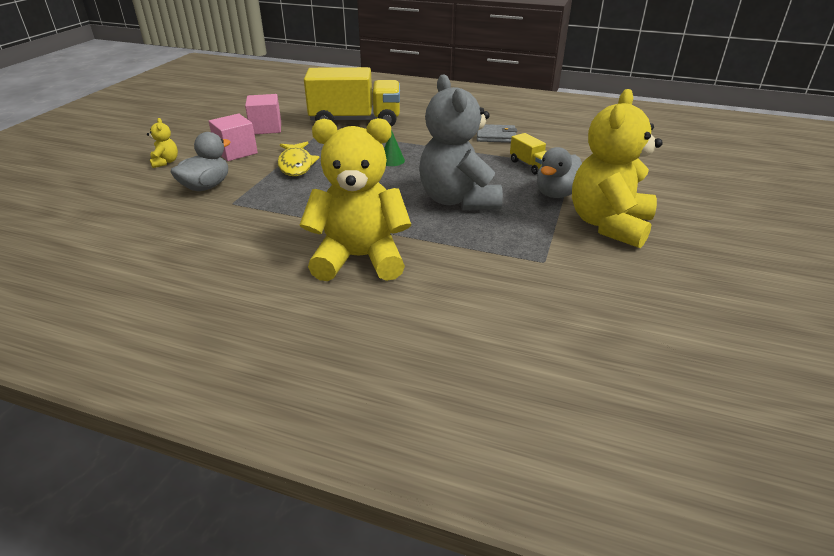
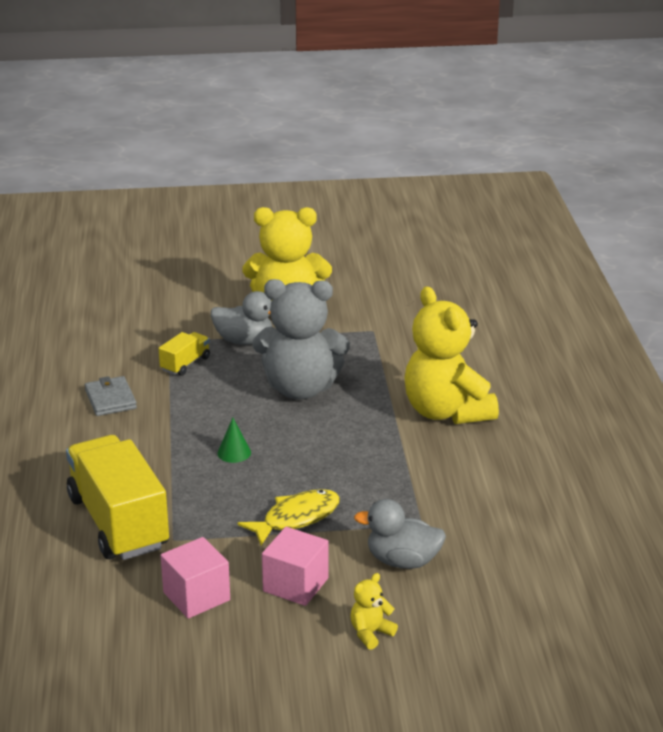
camera: 115 degrees left, 5 degrees down
(458, 200) = (300, 389): grey teddy bear -> grey teddy bear turned 45 degrees clockwise

